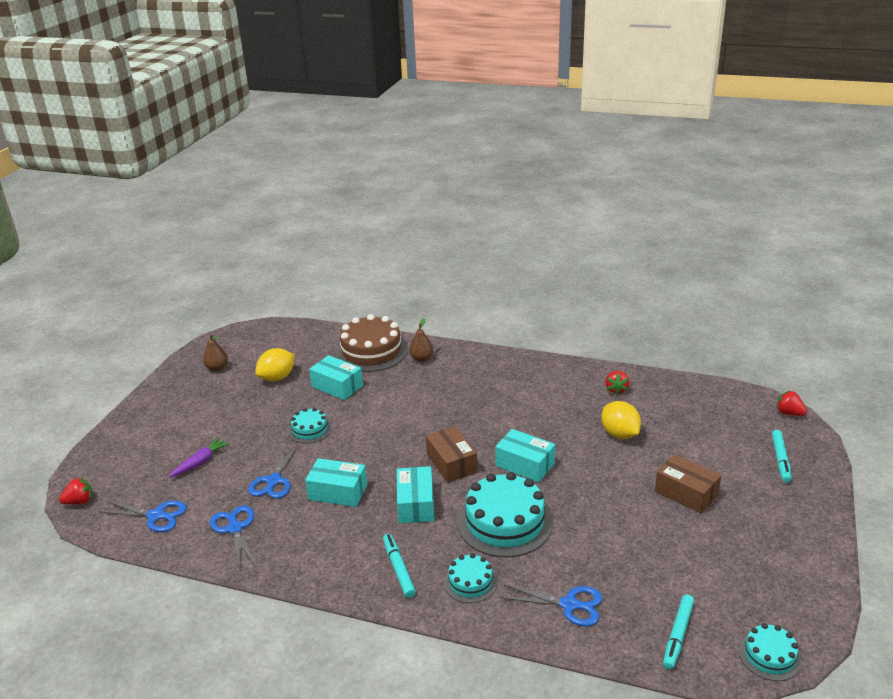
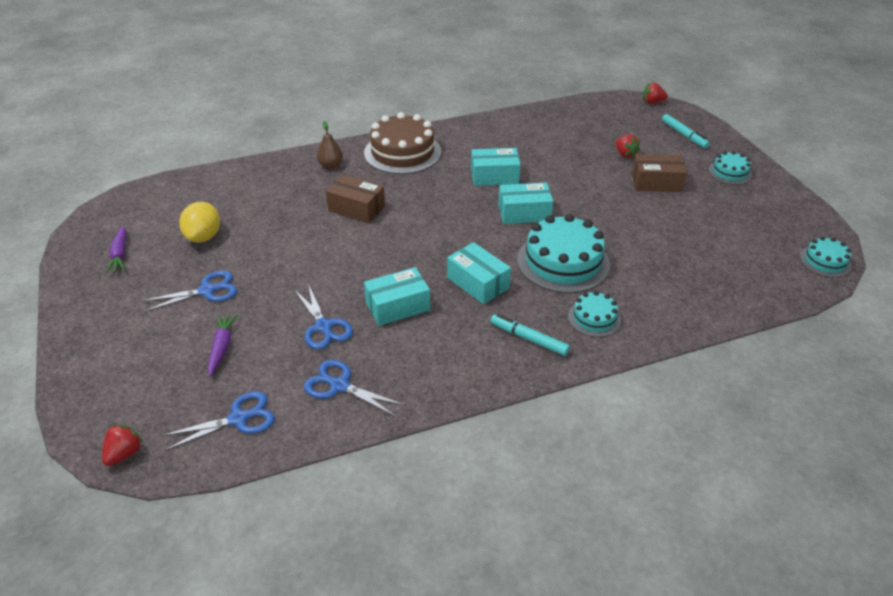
camera: 40 degrees left, 10 degrees up
(217, 368) = (120, 255): brown pear -> purple carrot
(310, 430) = (301, 267): turquoise cake -> turquoise cake (730, 172)
(337, 386) = (278, 219): turquoise box -> turquoise box (494, 176)
(371, 351) = (273, 177): brown cake -> brown cake (402, 152)
(451, 463) = (466, 238): brown box -> brown box (356, 208)
(569, 605) = (679, 296): blue scissors -> blue scissors (207, 290)
(616, 389) = (521, 130): red strawberry -> red strawberry (625, 154)
(619, 434) = (563, 161): yellow lemon -> none
(678, 635) = (764, 278): turquoise marker -> none

